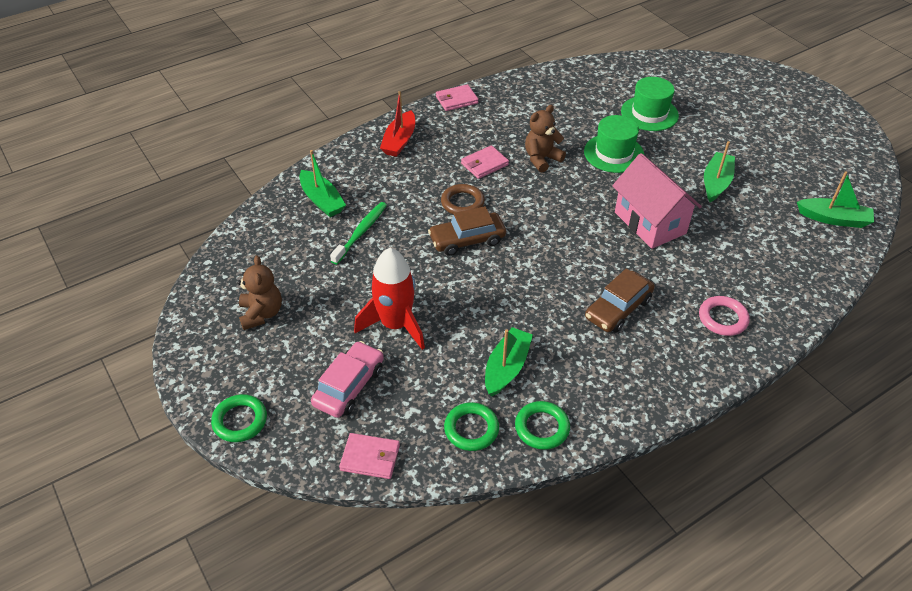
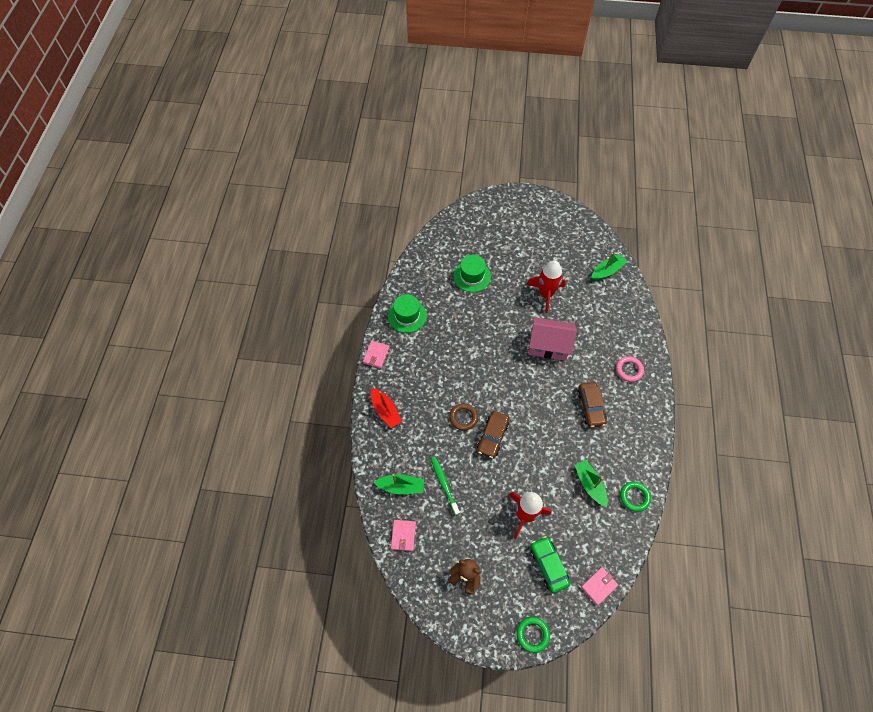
camera: 50 degrees left, 15 degrees up
(349, 386) = (548, 565): pink car -> green car
(471, 429) = (614, 528): green ring -> none
(484, 164) = (442, 384): pink wallet -> pink wallet (403, 535)
(541, 159) = (462, 354): brown teddy bear -> none
(613, 153) = (487, 318): green hat -> green hat (407, 316)
(716, 182) = (545, 294): green boat -> red rocket

